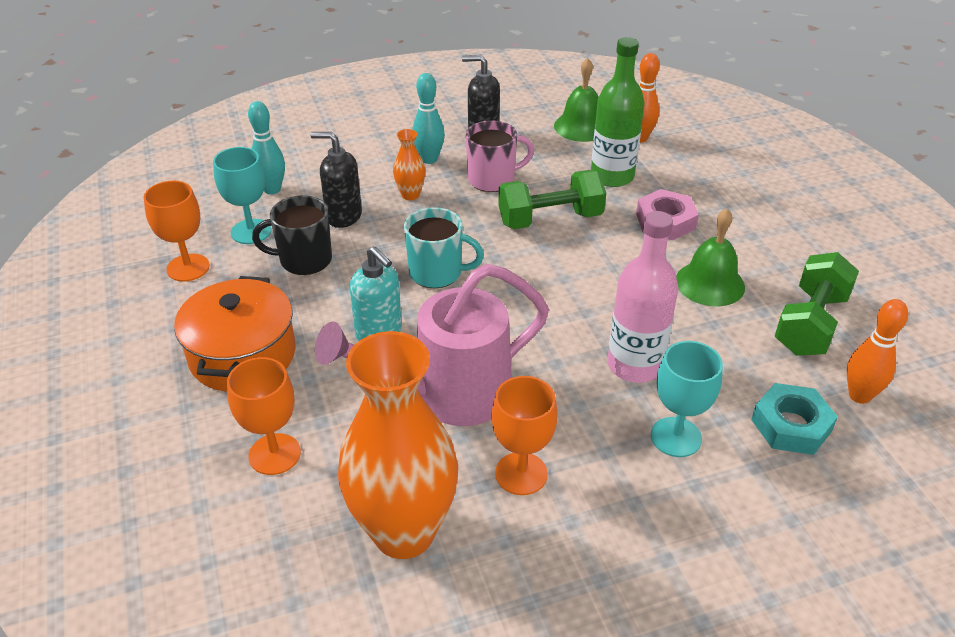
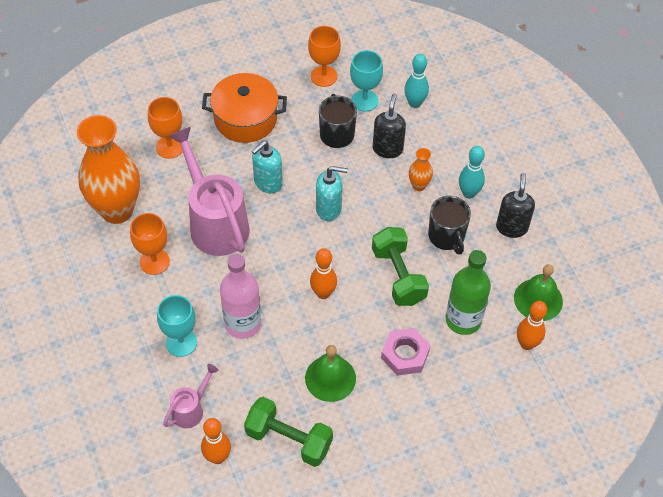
camera: 85 degrees right, 15 degrees up
(437, 273) = (329, 209): turquoise mug -> turquoise soap dispenser
(493, 179) = (446, 237): pink mug -> black mug
(578, 284) = (323, 293): none -> orange bowling pin
(791, 425) = (191, 409): turquoise nut -> pink watering can

